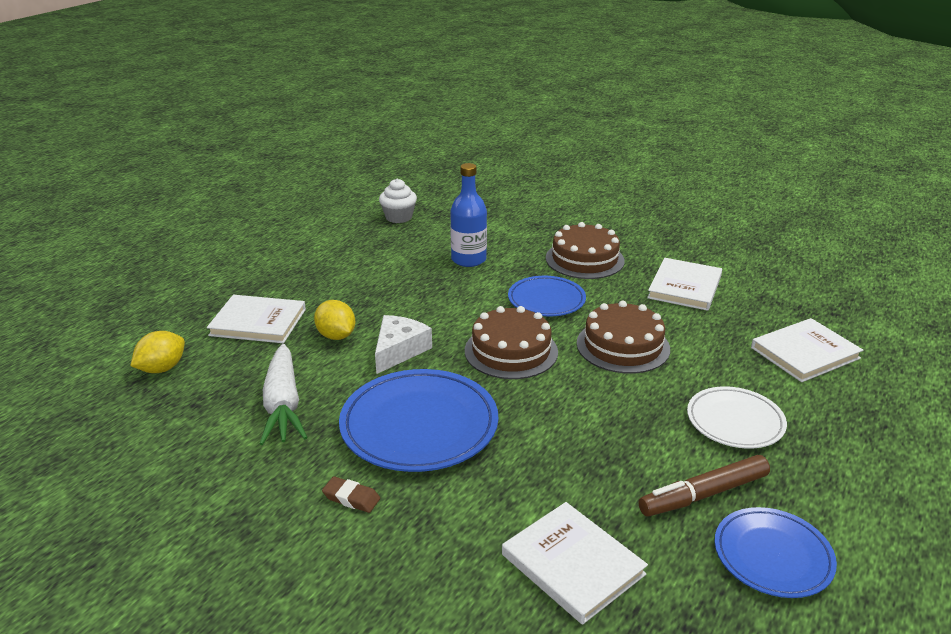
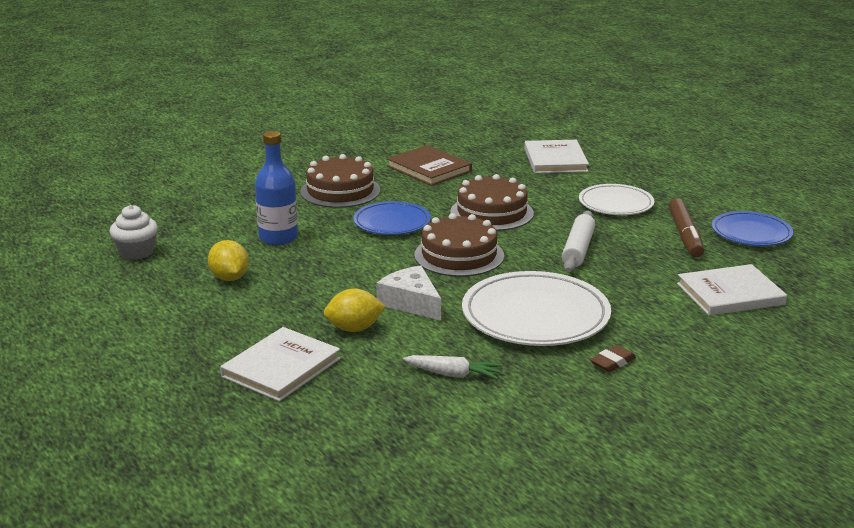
camera: 65 degrees left, 5 degrees down
(162, 368) = (322, 438): yellow lemon -> yellow lemon (229, 278)
(283, 405) = (453, 374): white carrot -> white carrot, size x0.59
(419, 425) = (535, 316): blue plate -> white plate
(589, 419) = (578, 249): none -> white rolling pin
(685, 287) = (429, 169): white book -> brown book

